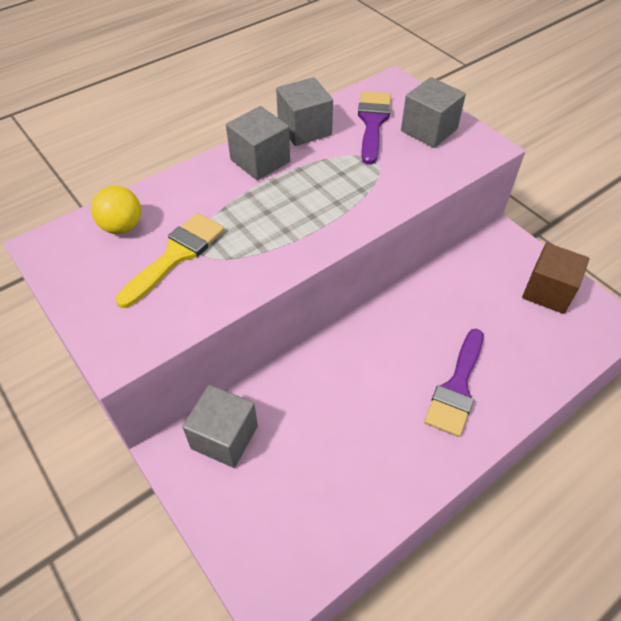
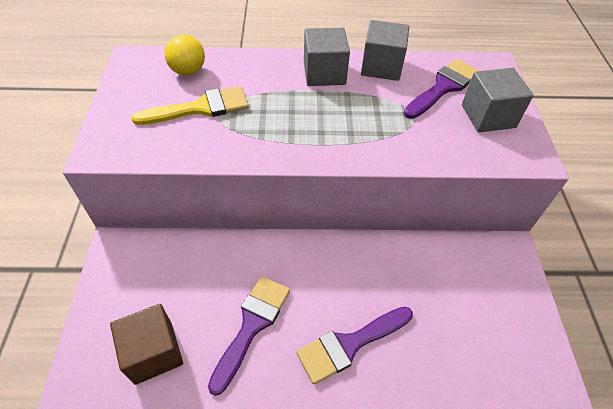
camera: 35 degrees right, 0 degrees up
(224, 437) = (154, 260): grey cube -> none
(368, 428) = (252, 325): none -> purple brush
(548, 291) = (510, 322): brown cube -> brown cube (153, 352)

